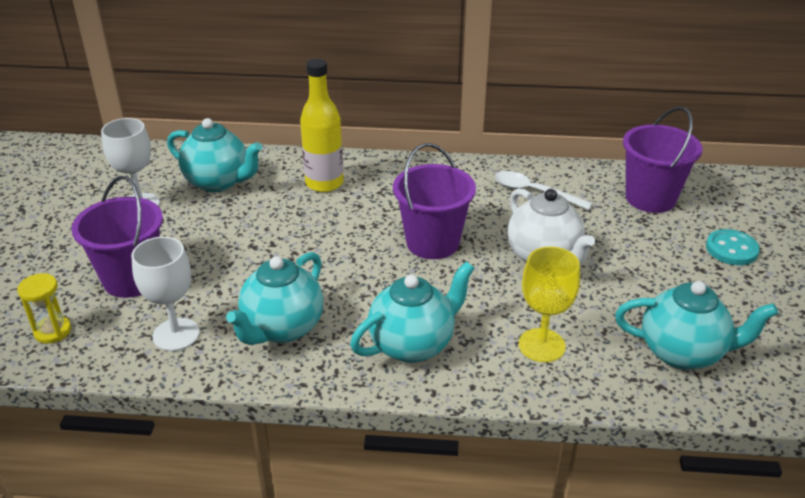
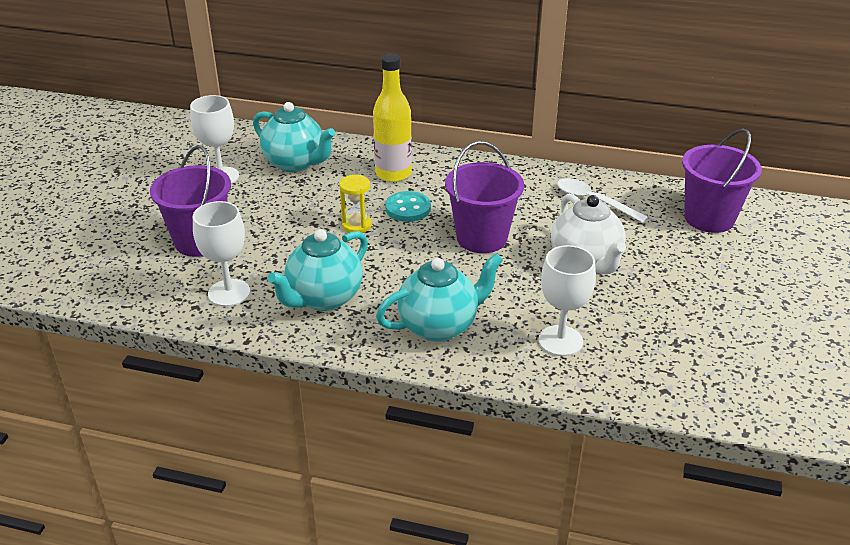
camera: 10 degrees right, 0 degrees up
(52, 331) = (124, 278): yellow hourglass -> yellow hourglass (357, 225)
(541, 345) = (560, 341): yellow goblet -> white goblet
(683, 353) = (696, 363): turquoise teapot -> none
(731, 249) = (777, 274): turquoise button -> turquoise button (408, 208)

